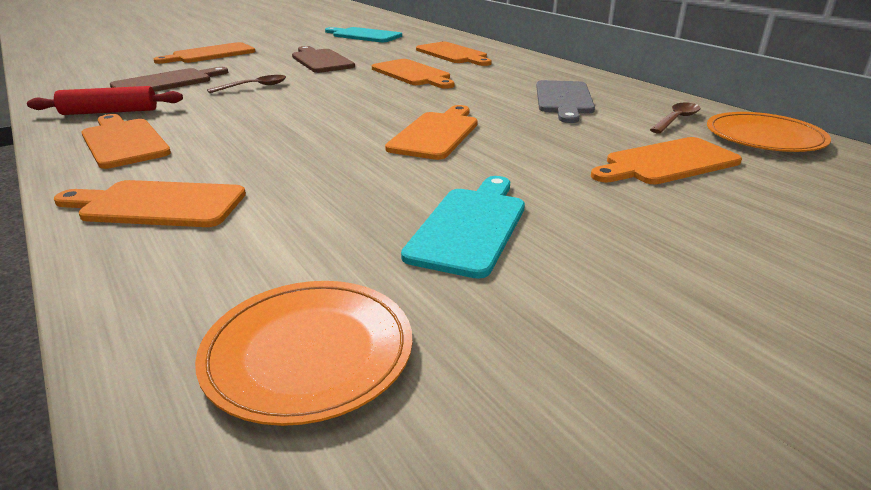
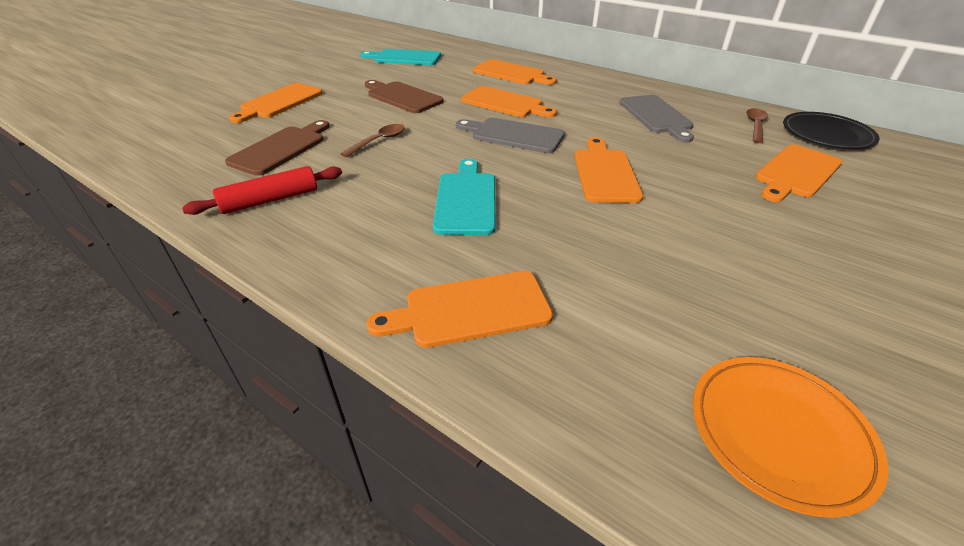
camera: 20 degrees left, 10 degrees up
(124, 142) = (337, 238): orange cutting board -> none
(385, 97) = (513, 135): none -> grey cutting board
(470, 227) = (742, 270): turquoise cutting board -> turquoise cutting board (466, 200)
(764, 137) = (827, 134): orange plate -> black plate

